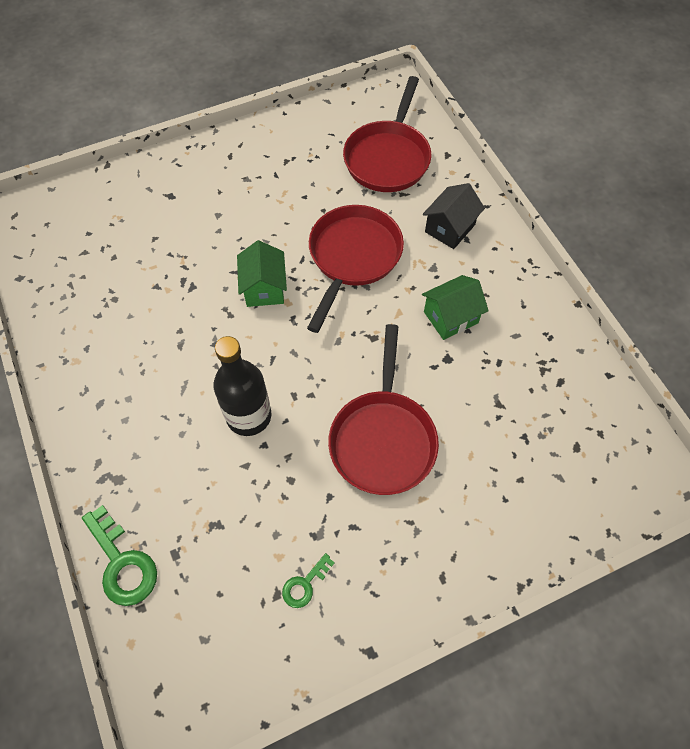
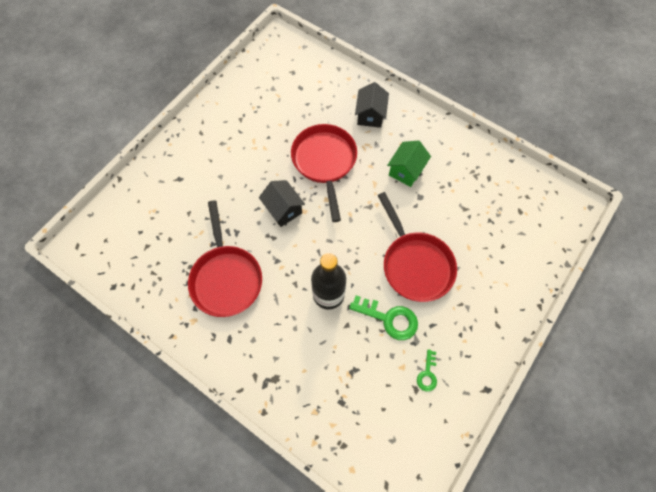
camera: 30 degrees left, 5 degrees up
(122, 563) = (313, 427): green key -> green key (389, 318)
(264, 288) = (283, 209): green house -> black house
(388, 158) = (304, 87): red pan -> red pan (226, 278)

